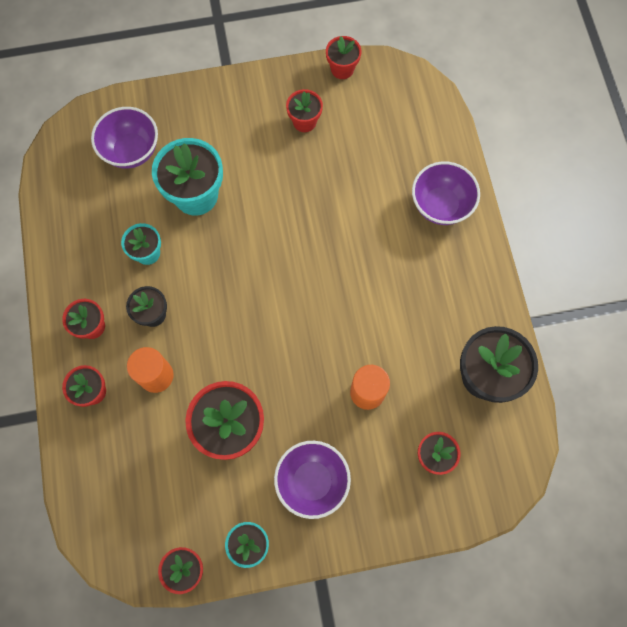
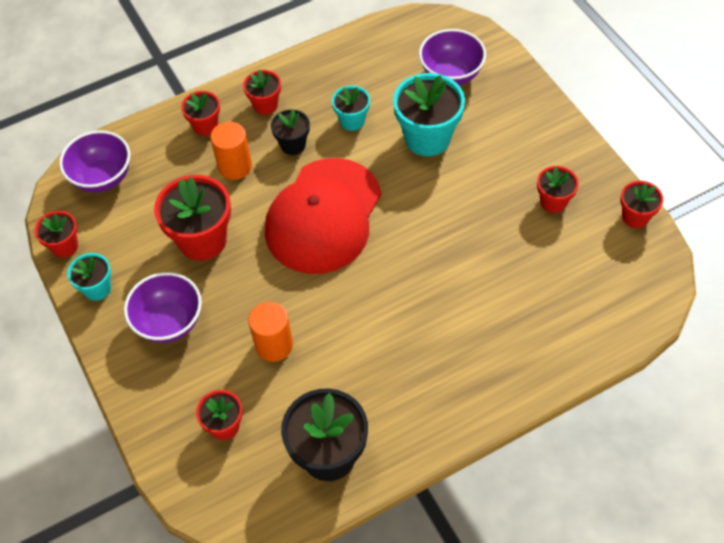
camera: 75 degrees right, 15 degrees down
(247, 311) = (323, 216): none -> red cap
(440, 205) = (514, 357): purple bowl -> purple bowl (102, 178)

